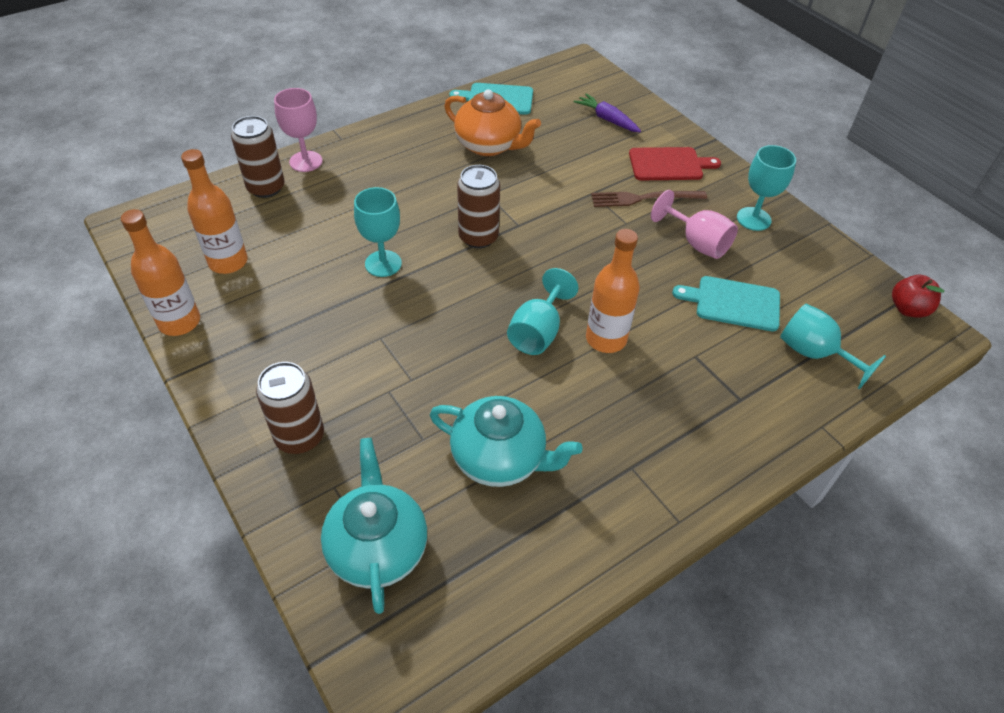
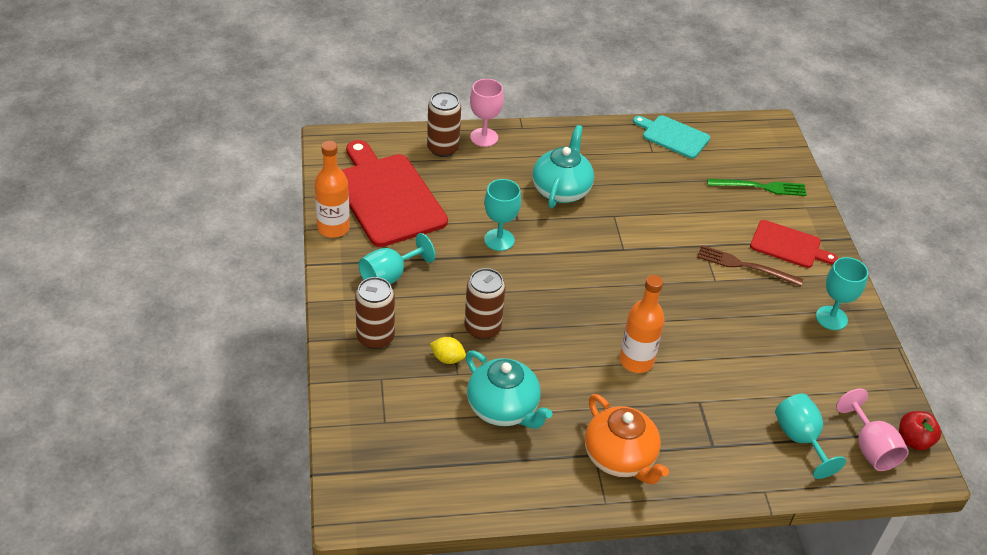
camera: 25 degrees right, 5 degrees down
(228, 262) = (387, 197): orange bottle -> red cutting board
(377, 547) = (389, 427): turquoise teapot -> turquoise teapot (561, 190)
(401, 425) = (447, 358): none -> yellow lemon
(478, 237) = (585, 247): brown can -> brown can (482, 328)
(489, 145) = (640, 175): orange teapot -> orange teapot (620, 458)
(538, 332) = (586, 335): turquoise goblet -> turquoise goblet (389, 276)
(607, 119) = (760, 187): purple carrot -> green fork
(697, 243) = (765, 318): pink goblet -> pink goblet (870, 448)
(733, 303) = (761, 376): turquoise cutting board -> none

